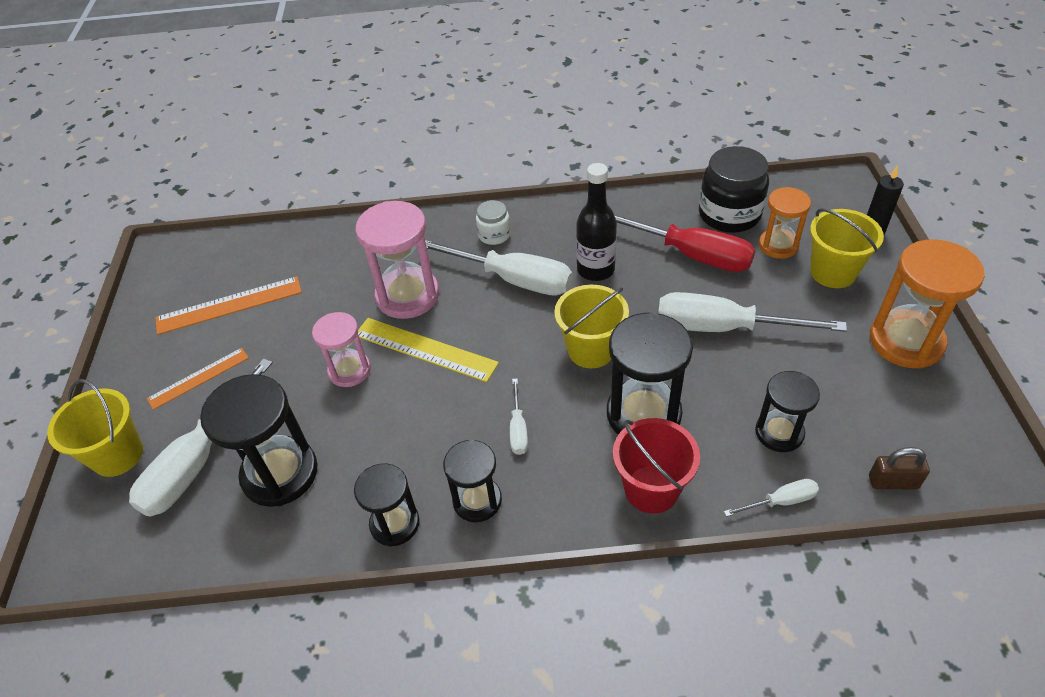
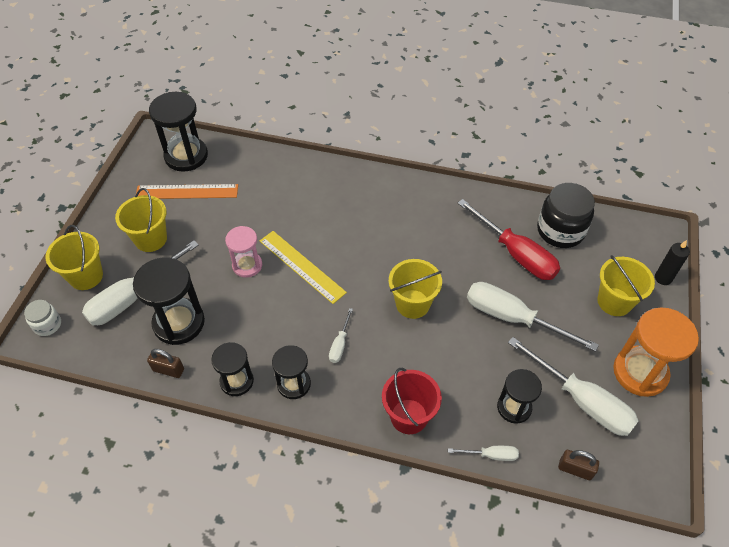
camera: 15 degrees right, 5 degrees up
(199, 378) = (151, 239): orange ruler -> yellow bucket
(288, 542) = (168, 370): none -> brown padlock
(407, 296) = (305, 222): pink hourglass -> none
(494, 235) = (383, 194): white jar -> white jar (47, 325)
(512, 279) = (381, 233): white screwdriver -> white screwdriver (581, 400)
(595, 270) = (442, 244): black bottle -> none
(643, 414) = (427, 362): black hourglass -> black hourglass (186, 156)
(778, 245) = (584, 267): orange hourglass -> none

